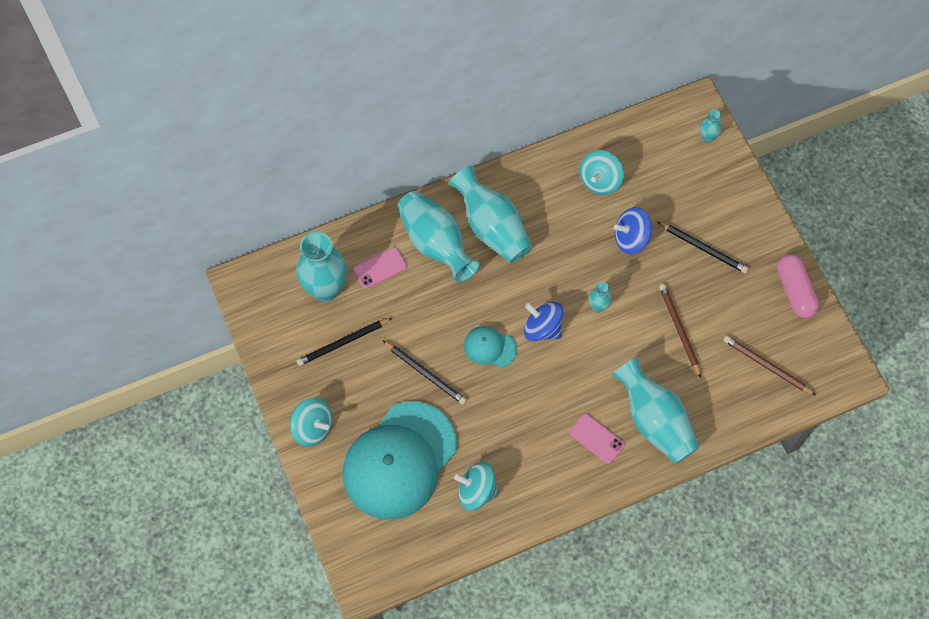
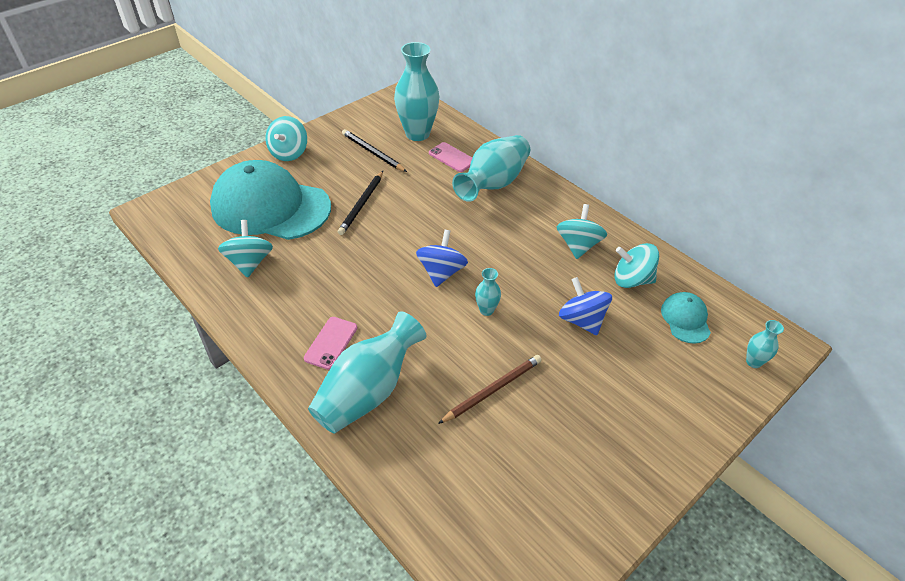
camera: 70 degrees right, 20 degrees down
(489, 347) = (405, 239): turquoise cap -> turquoise cap (685, 319)
(492, 227) = (530, 214): turquoise vase -> none
(546, 204) = (578, 245): none -> turquoise spinning top
(703, 248) = (610, 390): black pencil -> none
(766, 366) = (485, 498): brown pencil -> none
(795, 291) = (609, 509): pink capsule -> none

